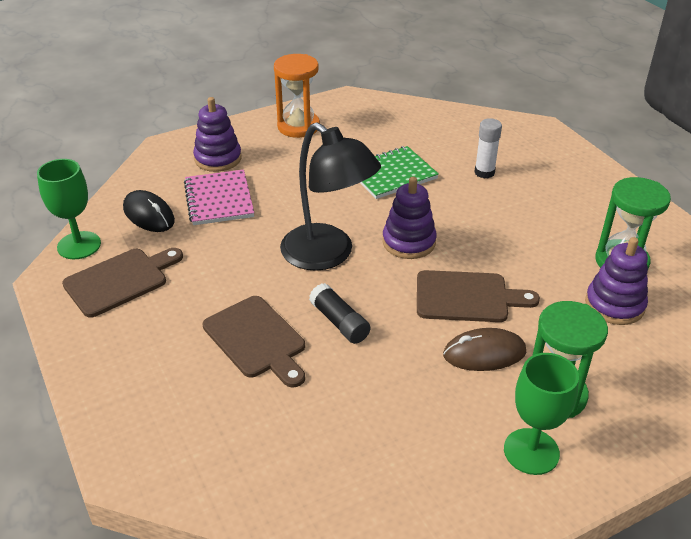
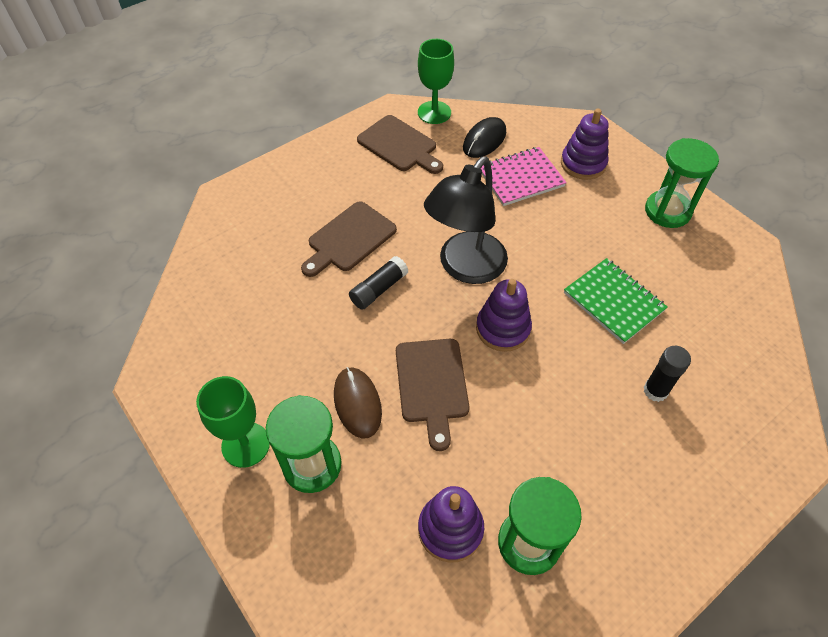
camera: 80 degrees right, 15 degrees up
(298, 127) = (667, 211): orange hourglass -> green hourglass
(484, 172) = (655, 391): white glue stick -> black glue stick

